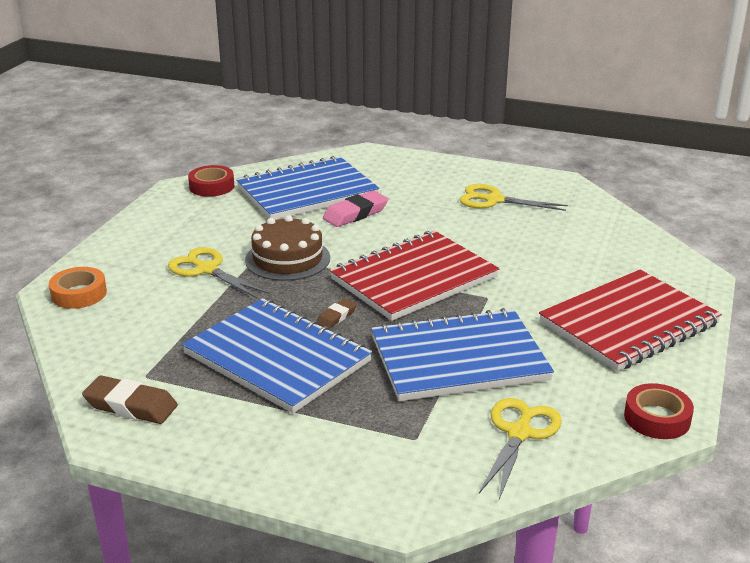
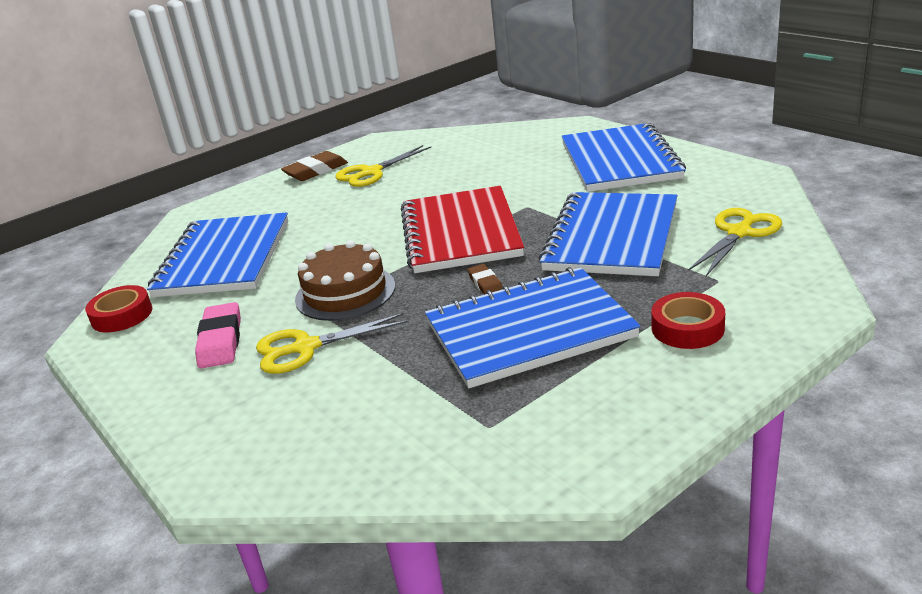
camera: 55 degrees left, 0 degrees up
(79, 294) = (247, 457): orange tape -> none
(131, 405) = (542, 446): brown eraser -> brown eraser (316, 171)
(355, 214) = (305, 240): pink eraser -> pink eraser (221, 341)
(519, 433) = (739, 233): yellow scissors -> yellow scissors turned 75 degrees clockwise
(629, 323) = (620, 161): red notebook -> blue notebook
(657, 418) = (752, 178): red tape -> red tape (687, 328)

